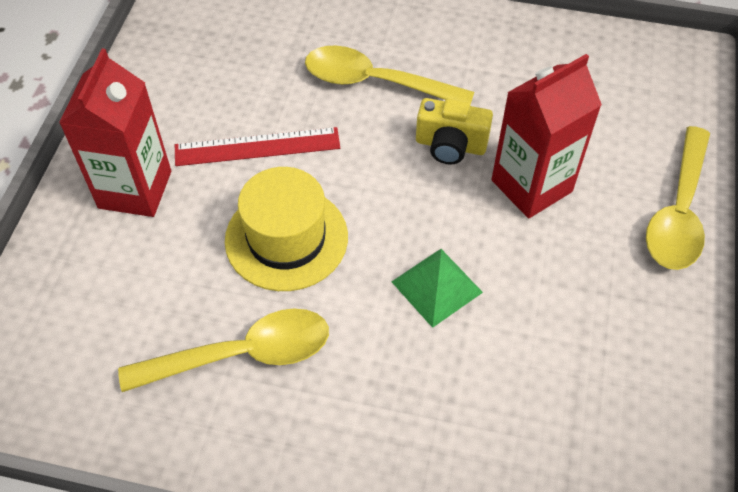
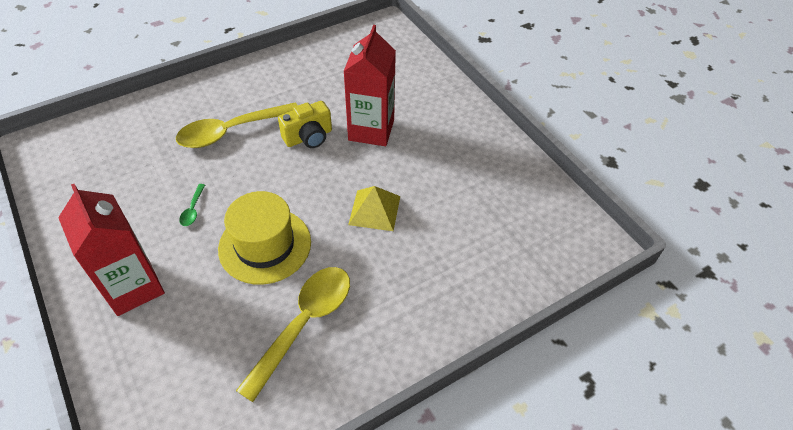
camera: 45 degrees left, 5 degrees down
(257, 147) = (193, 209): red ruler -> green spoon
(437, 287) = (374, 210): green pyramid -> yellow pyramid
(678, 212) = (450, 98): yellow spoon -> none

